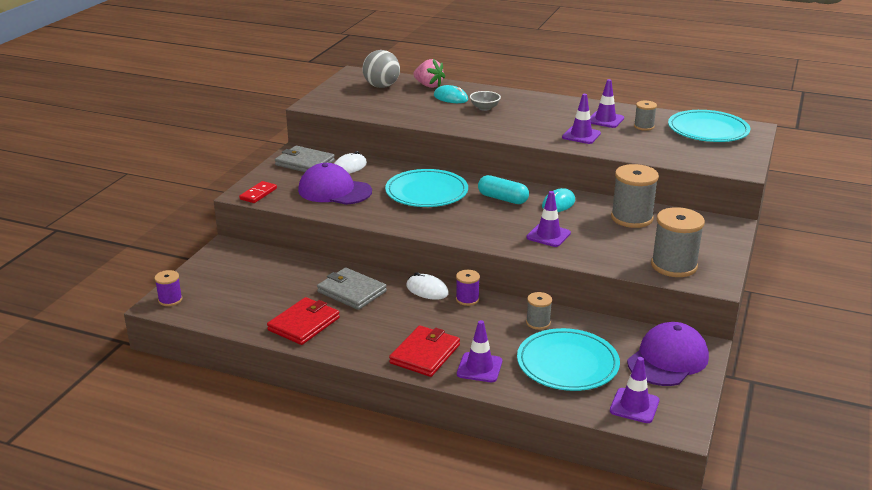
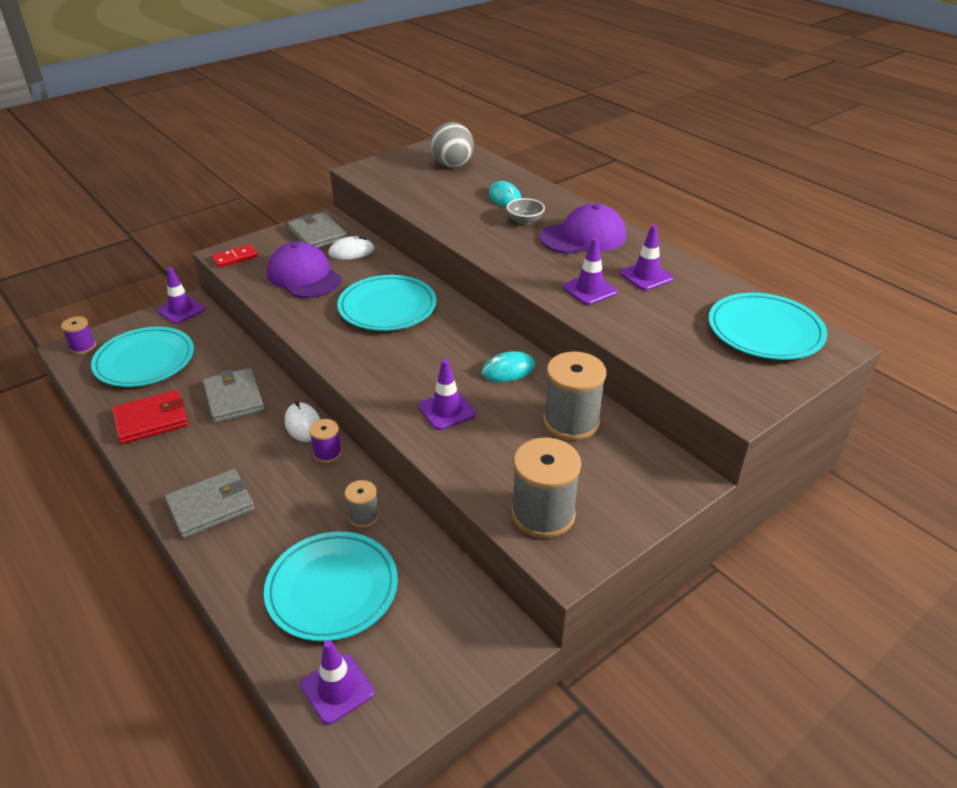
camera: 30 degrees right, 10 degrees up
(241, 292) = (144, 360): none -> turquoise plate
(425, 354) = (211, 506): red wallet -> grey wallet
(428, 85) = (501, 176): pink strawberry -> none
(479, 368) = (240, 549): purple traffic cone -> purple traffic cone (181, 310)
(502, 199) = (455, 342): turquoise capsule -> none
(644, 126) = (684, 300): grey spool -> none
(667, 359) = (449, 639): purple cap -> purple cap (583, 237)

